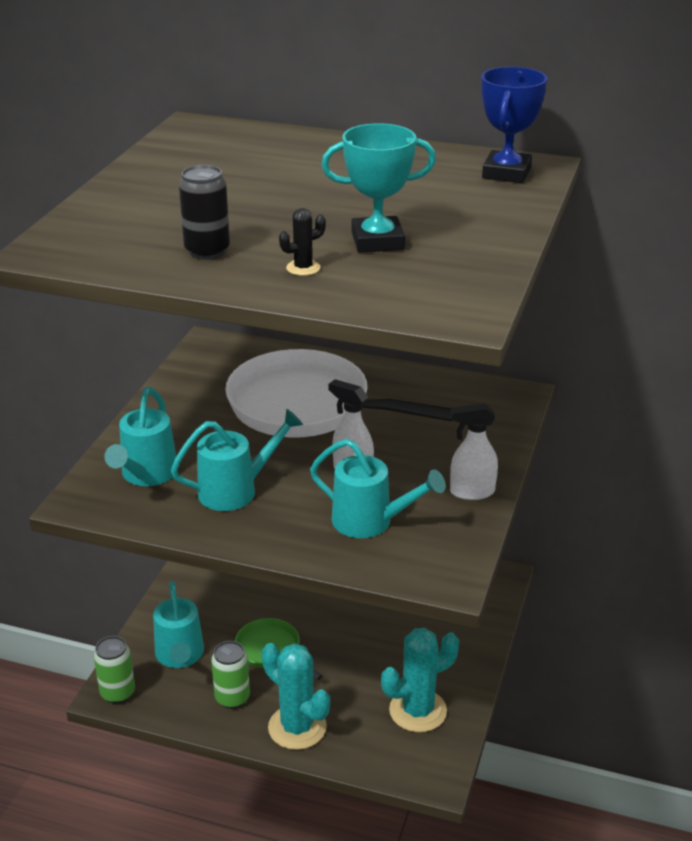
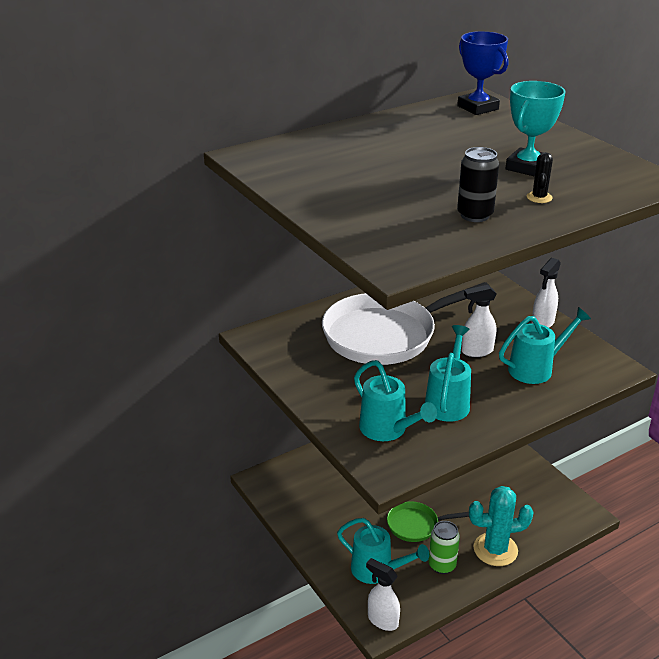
camera: 50 degrees left, 0 degrees up
(118, 693) = (382, 620): green can -> white spray bottle
(418, 711) = (527, 492): turquoise cactus -> none

